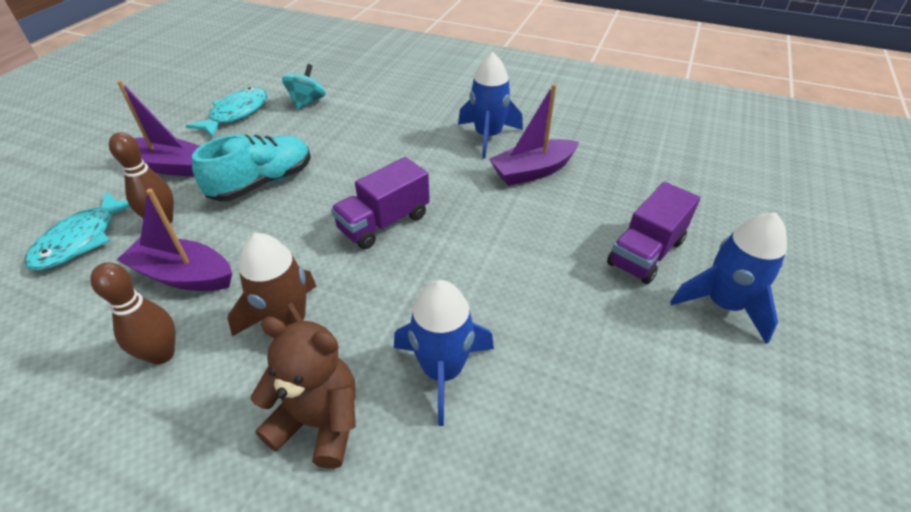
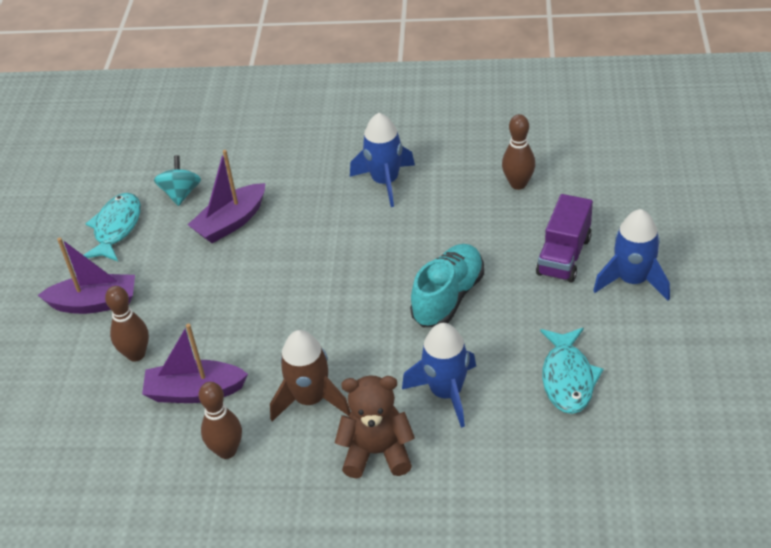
camera: 15 degrees left, 0 degrees up
(81, 240) = (76, 392): turquoise fish -> turquoise fish (568, 378)
(262, 183) = (201, 292): turquoise shoe -> turquoise shoe (448, 297)
(384, 222) = (336, 295): purple truck -> none
(532, 171) = (443, 207): purple boat -> purple boat (231, 222)
(618, 170) = (518, 184): none -> brown bowling pin

